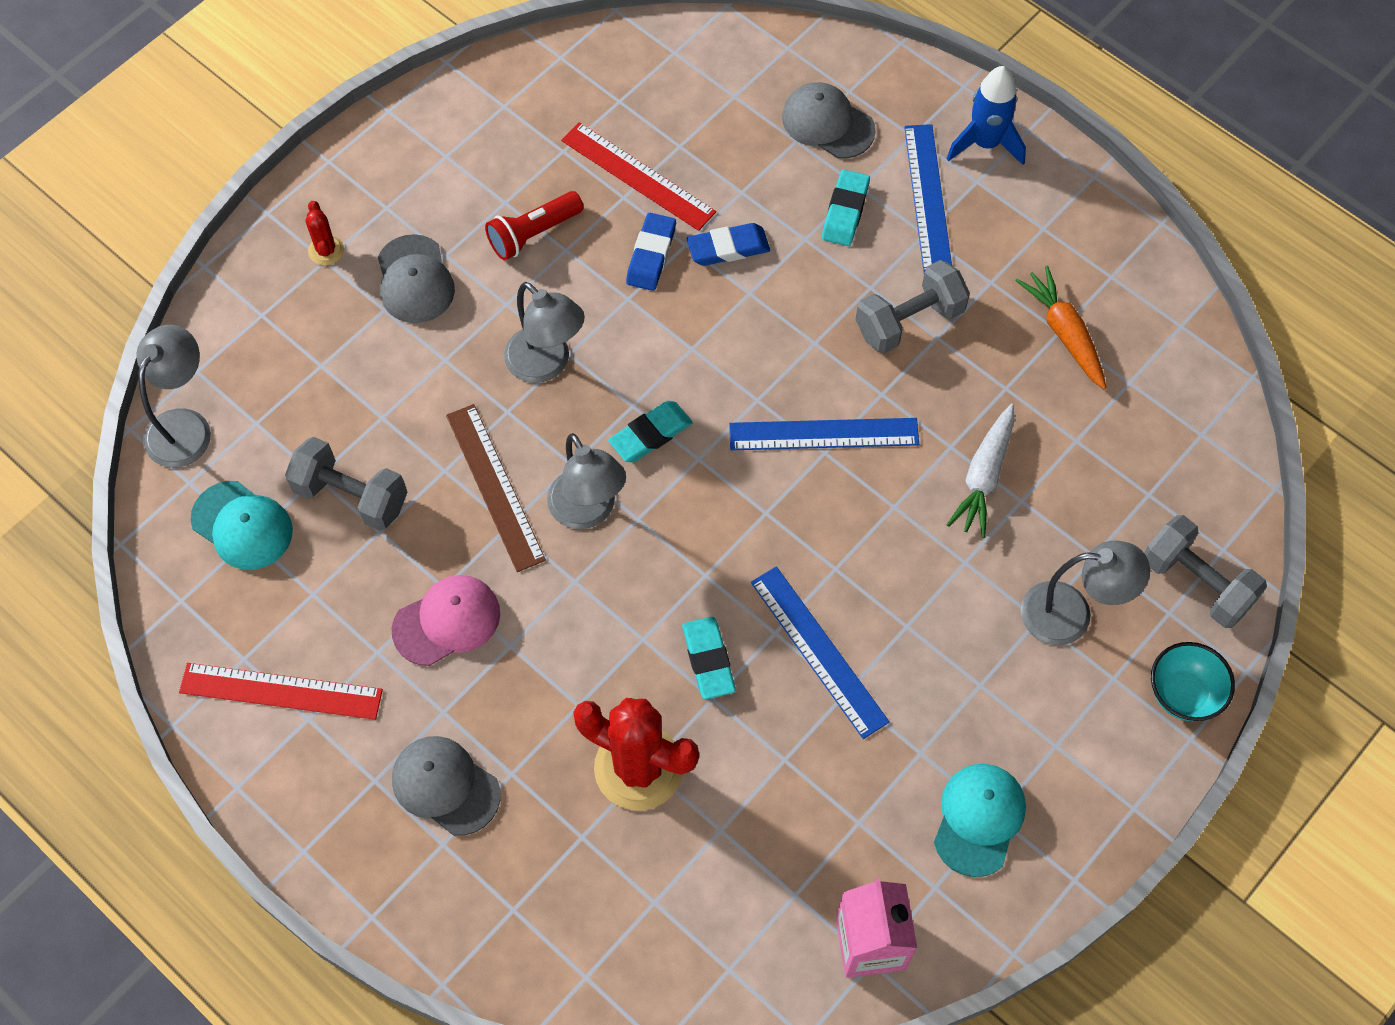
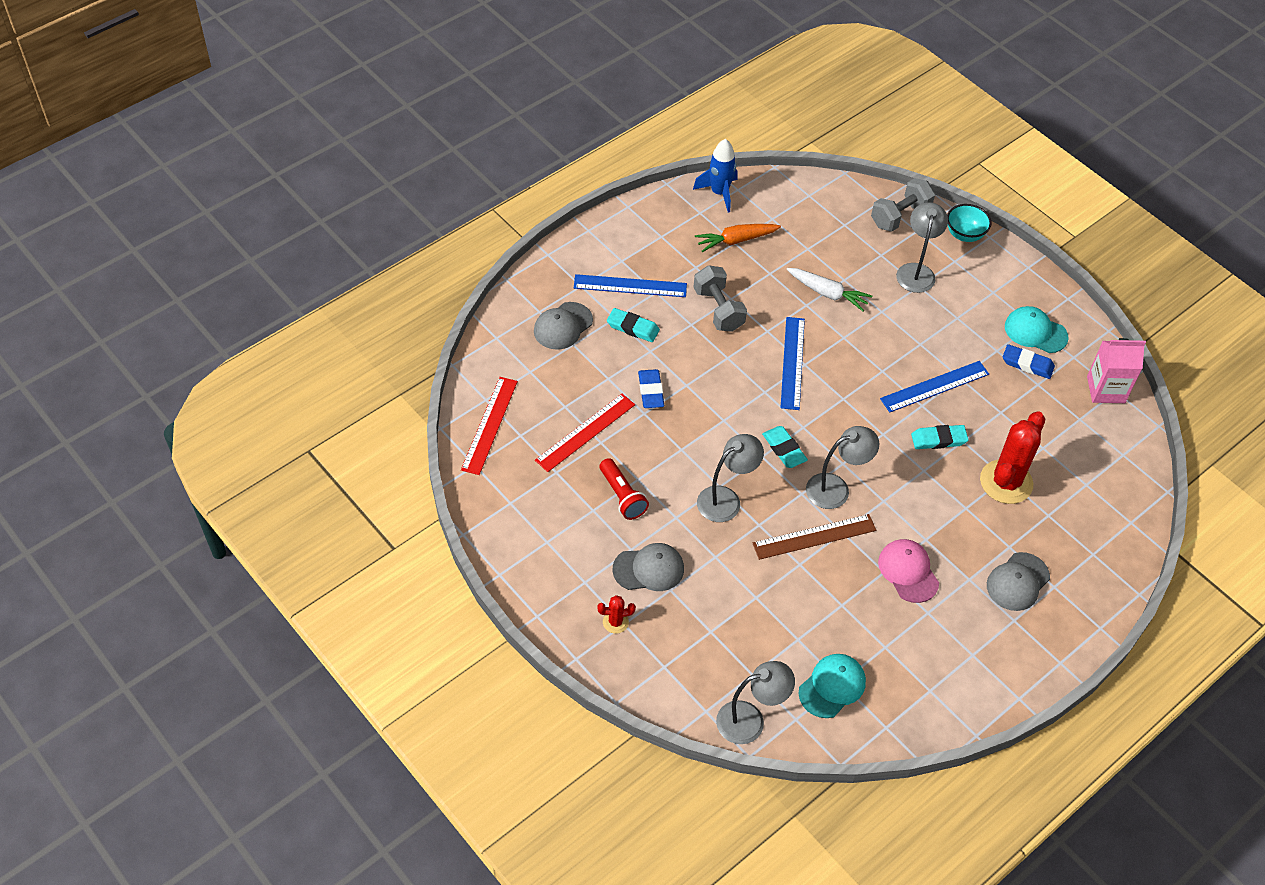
camera: 85 degrees left, 10 degrees down
(185, 425) = (750, 720): grey lamp -> grey lamp turned 135 degrees clockwise
(281, 691) = (954, 669): red ruler -> red ruler (490, 425)
(351, 496) = (815, 619): grey dumbbell -> none
(651, 255) = (650, 432): blue eraser -> blue eraser (1027, 364)
(985, 143) = (594, 252): blue rocket -> blue rocket (719, 193)

